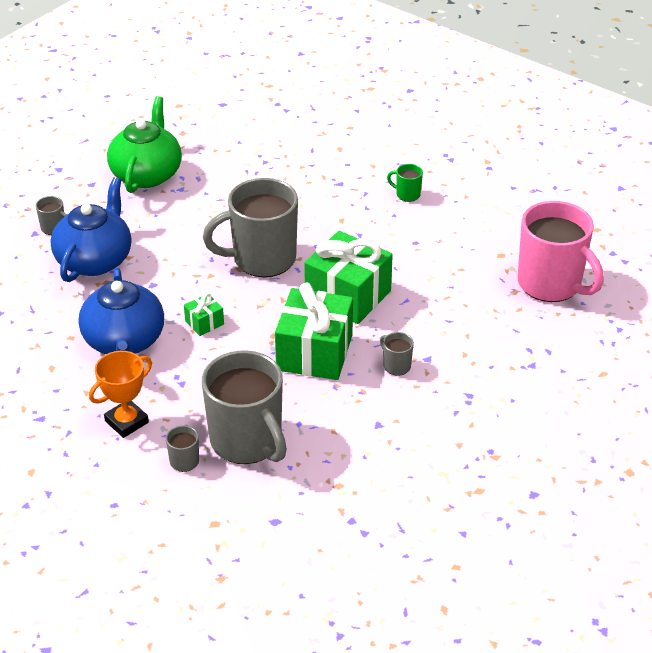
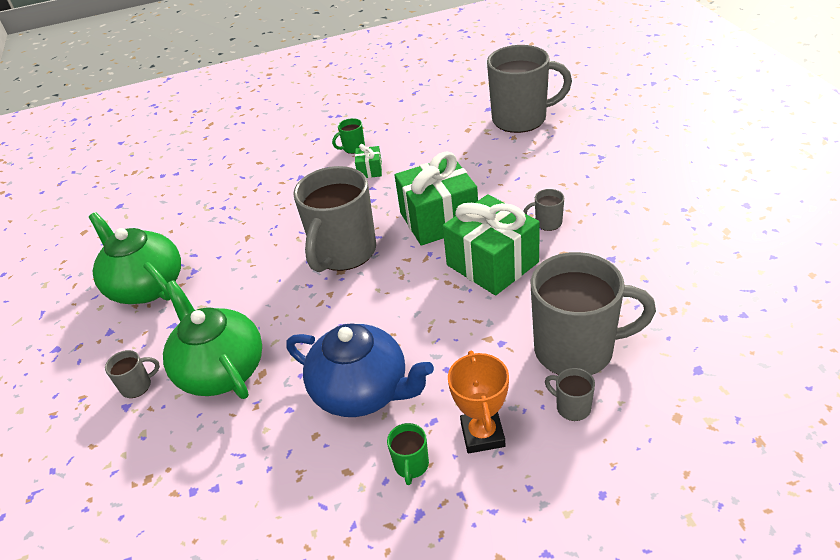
camera: 50 degrees left, 0 degrees up
(76, 397) = (411, 465): none -> green mug
(95, 260) = (221, 370): blue teapot -> green teapot
(204, 323) = (390, 321): green gift -> green gift (370, 170)
(551, 284) = (521, 119): pink mug -> grey mug

